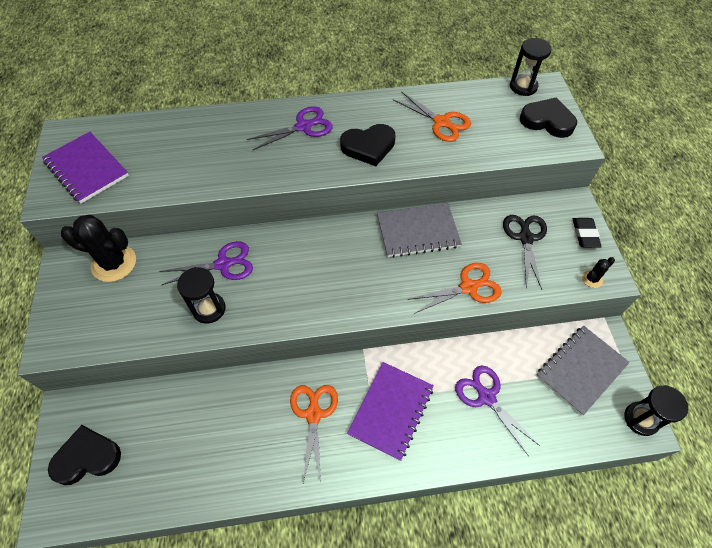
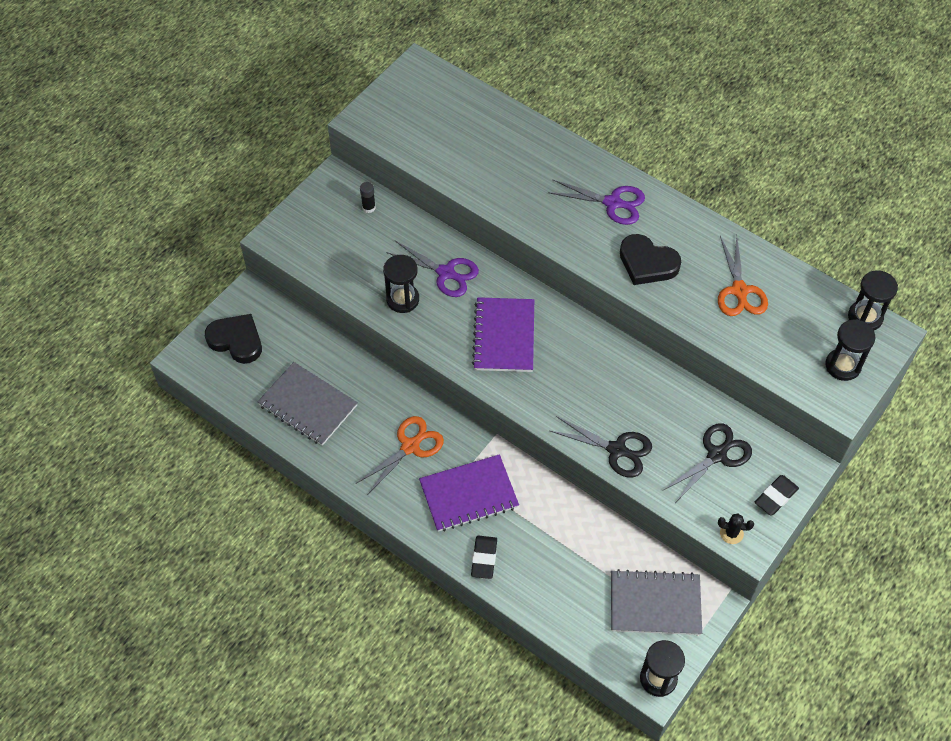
camera: 45 degrees right, 0 degrees up
(87, 169) = (408, 114): purple notebook -> purple notebook (504, 336)
(114, 263) = (368, 207): black cactus -> black glue stick
(417, 232) = (628, 373): grey notebook -> grey notebook (308, 405)
(451, 448) = (484, 558): none -> black eraser
(469, 287) = (617, 450): orange scissors -> black scissors
(486, 397) = (552, 551): purple scissors -> none
(547, 121) = (843, 366): black heart -> black hourglass

